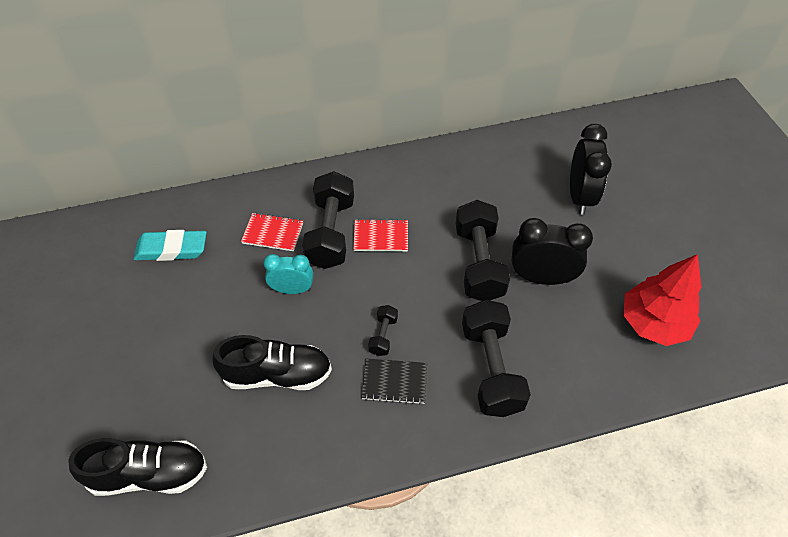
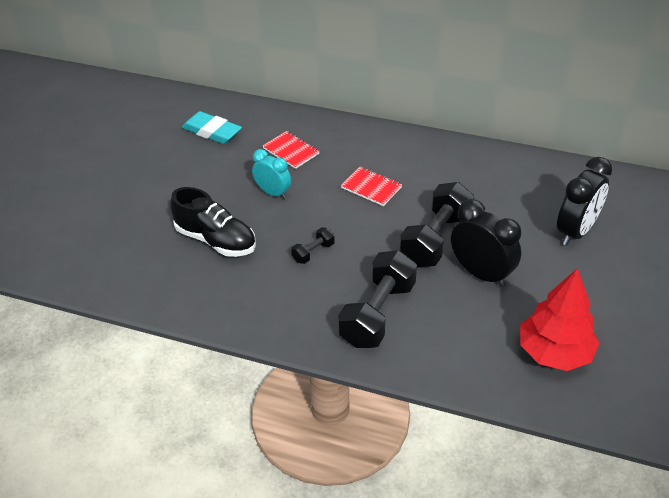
camera: 35 degrees right, 10 degrees down
(149, 474) = (86, 256): black shoe -> none
(331, 233) = (334, 169): black dumbbell -> none
(394, 382) = (294, 285): black notebook -> none

